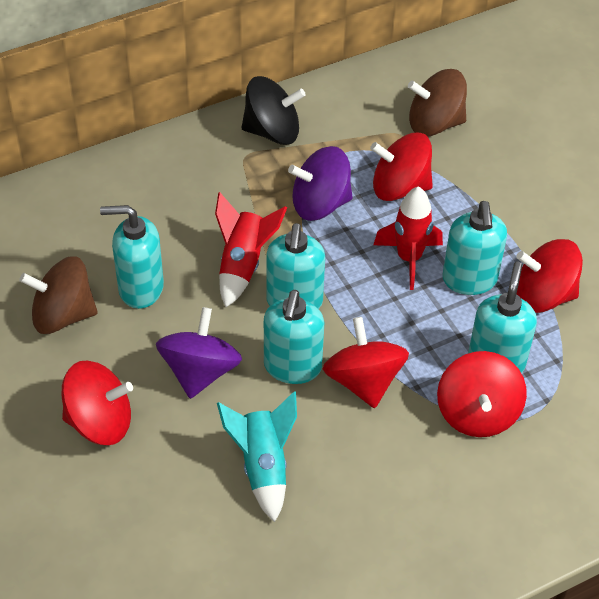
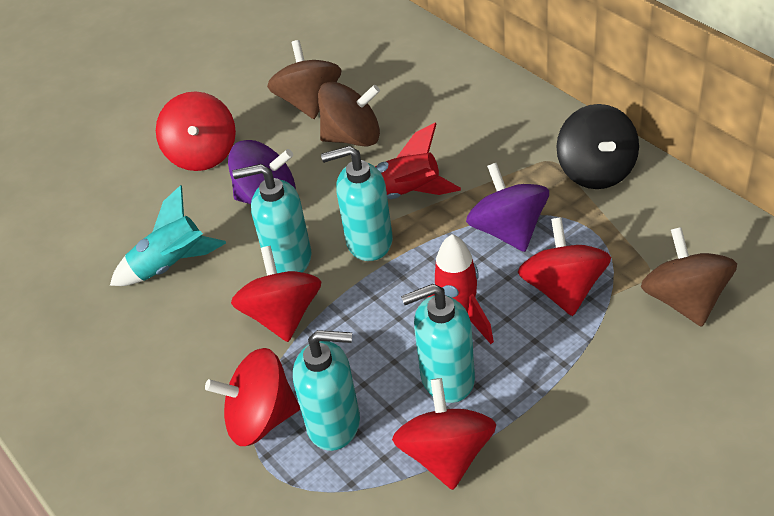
camera: 85 degrees right, 5 degrees down
(140, 288) = (352, 137): turquoise soap dispenser -> brown spinning top
(364, 381) = (282, 316): red spinning top -> red spinning top turned 75 degrees counterclockwise

